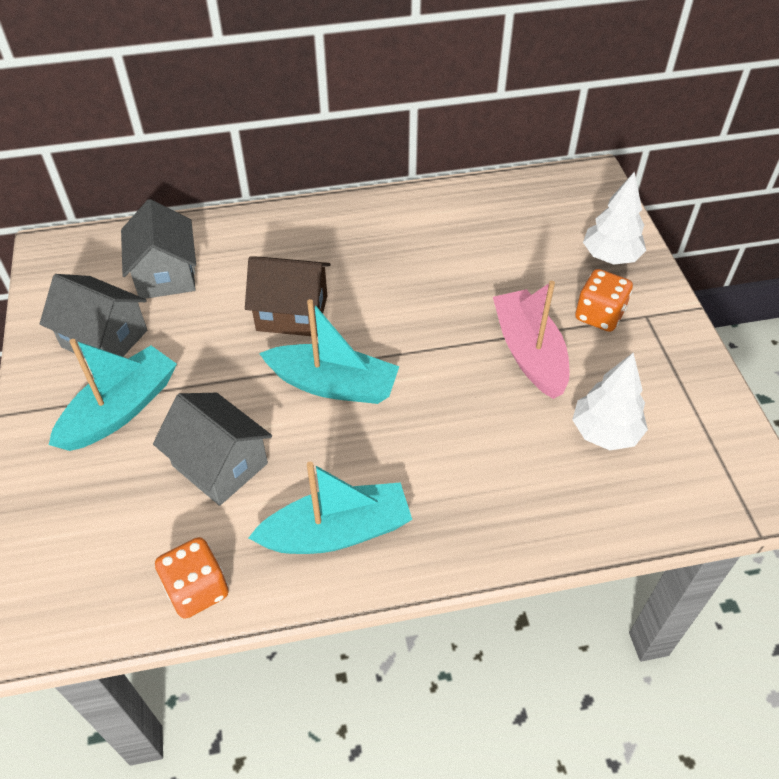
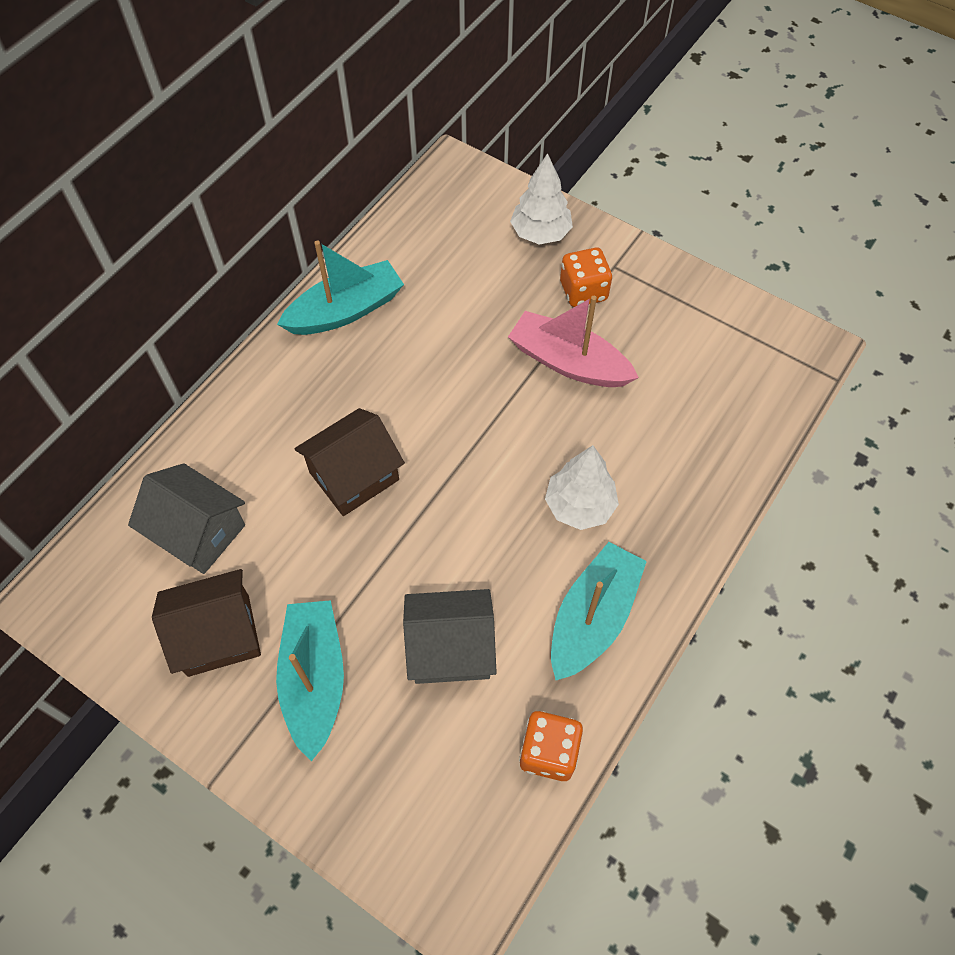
camera: 45 degrees left, 10 degrees up
(104, 339) = (218, 635): grey house -> brown house
(333, 384) = (459, 508): turquoise boat -> turquoise boat (345, 310)
(605, 432) = (681, 384): white tree -> white tree (579, 506)

